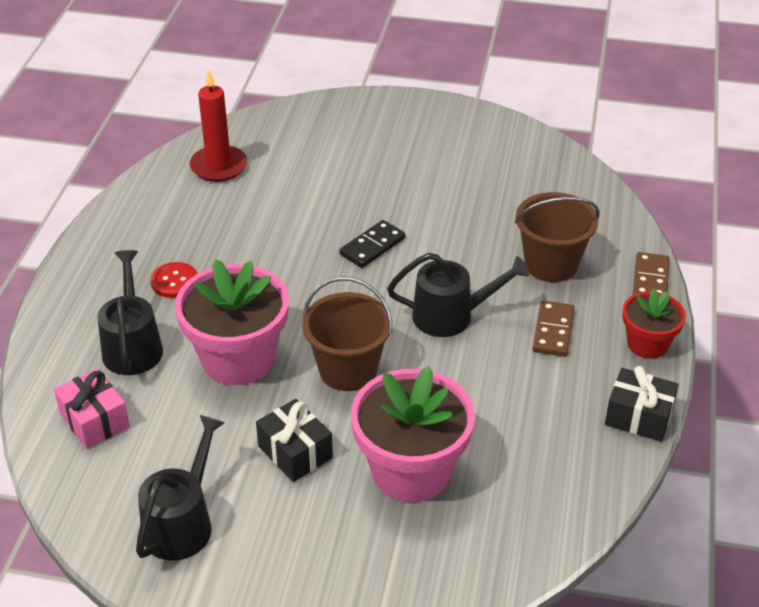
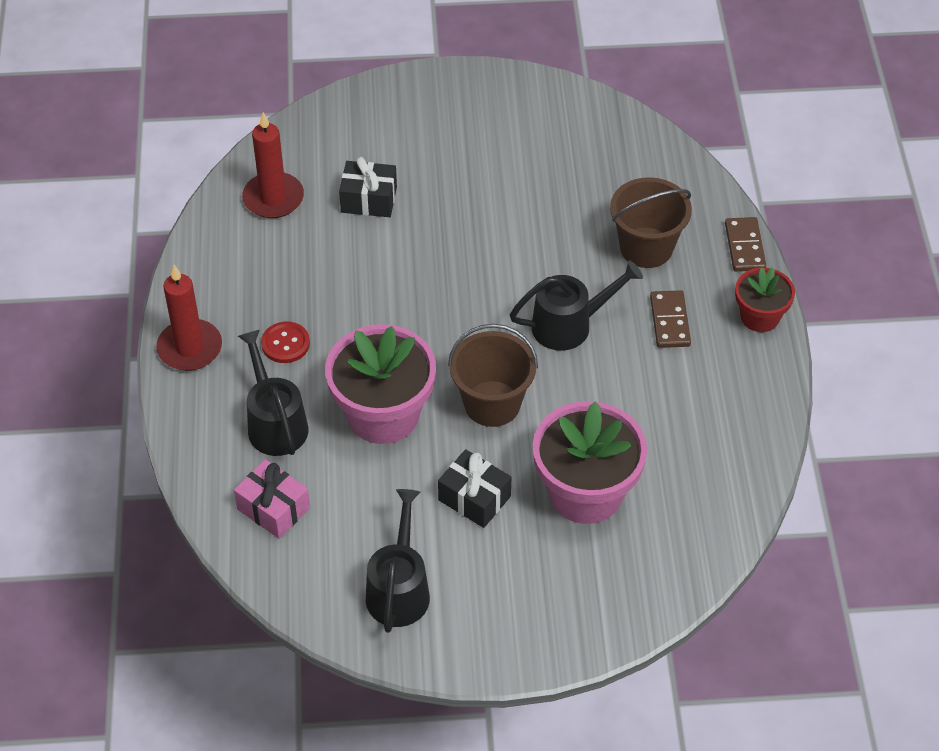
camera: 15 degrees left, 10 degrees up
(86, 269) = (190, 348): none -> red candle
(372, 246) = (466, 263): black domino -> none
(638, 416) = (771, 394): black gift -> black gift (369, 200)

